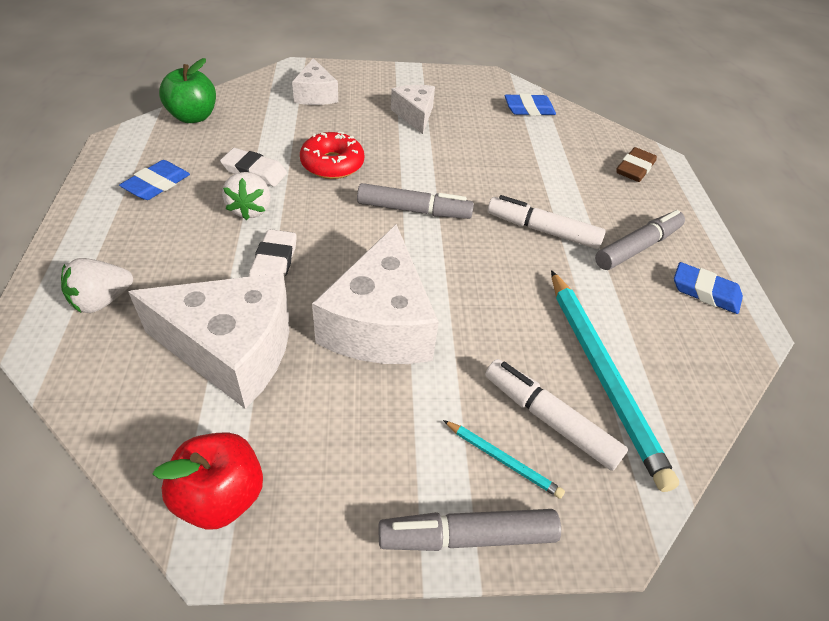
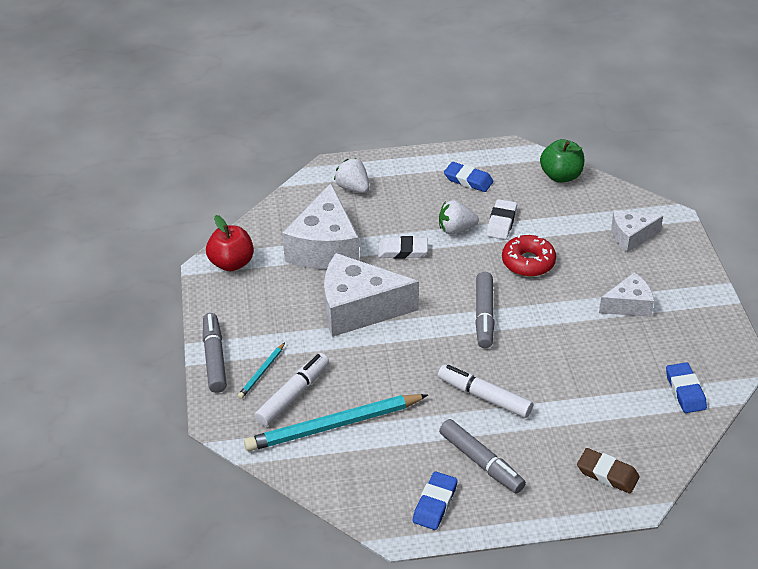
camera: 90 degrees right, 5 degrees down
(542, 230) = (484, 397): white marker -> white marker turned 75 degrees counterclockwise

